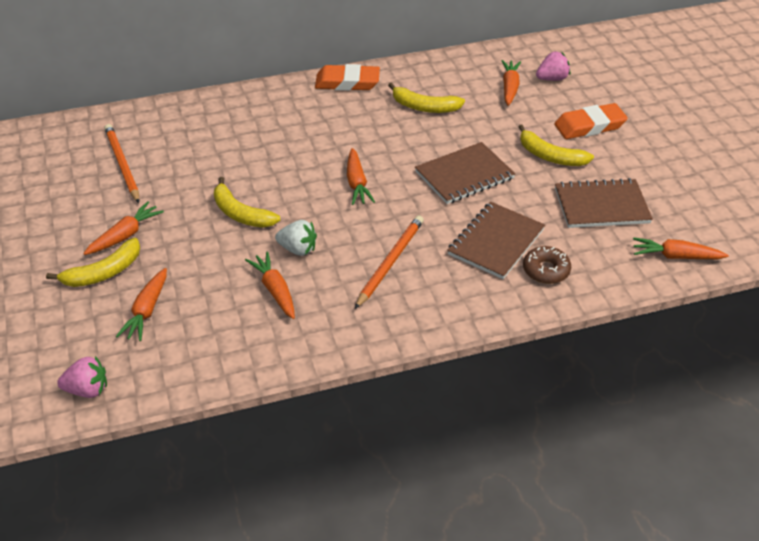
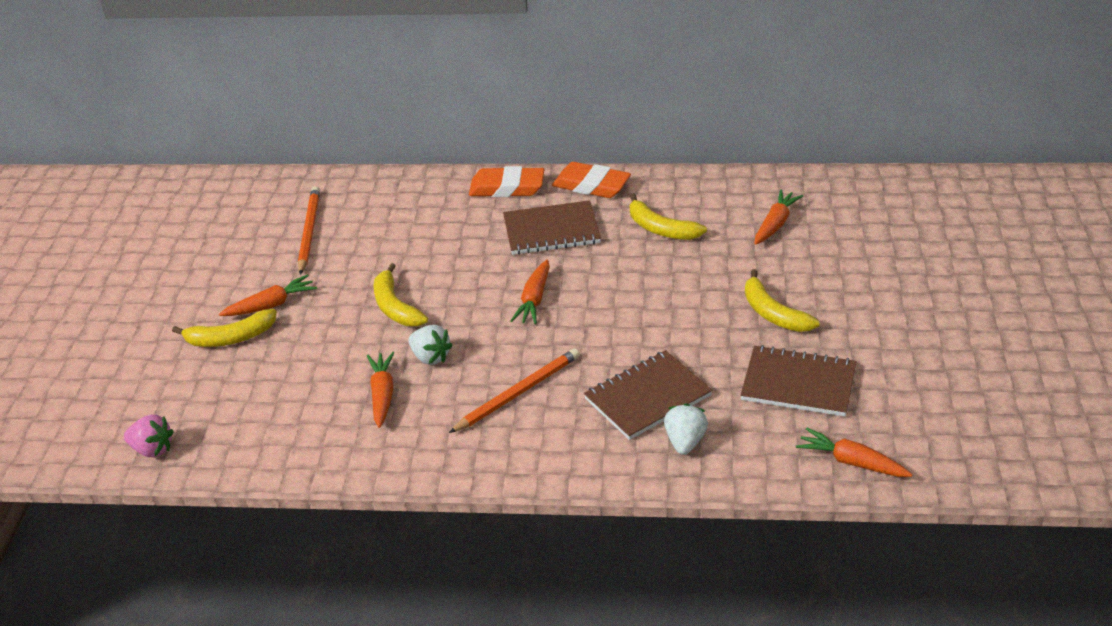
camera: 25 degrees right, 5 degrees down
(146, 311) = (248, 386): orange carrot -> none
(464, 175) = (658, 315): brown notebook -> brown notebook (551, 230)
(546, 270) = (685, 442): brown donut -> white strawberry
(552, 79) = (834, 222): pink strawberry -> none
(589, 126) = (844, 287): orange eraser -> orange eraser (507, 188)

